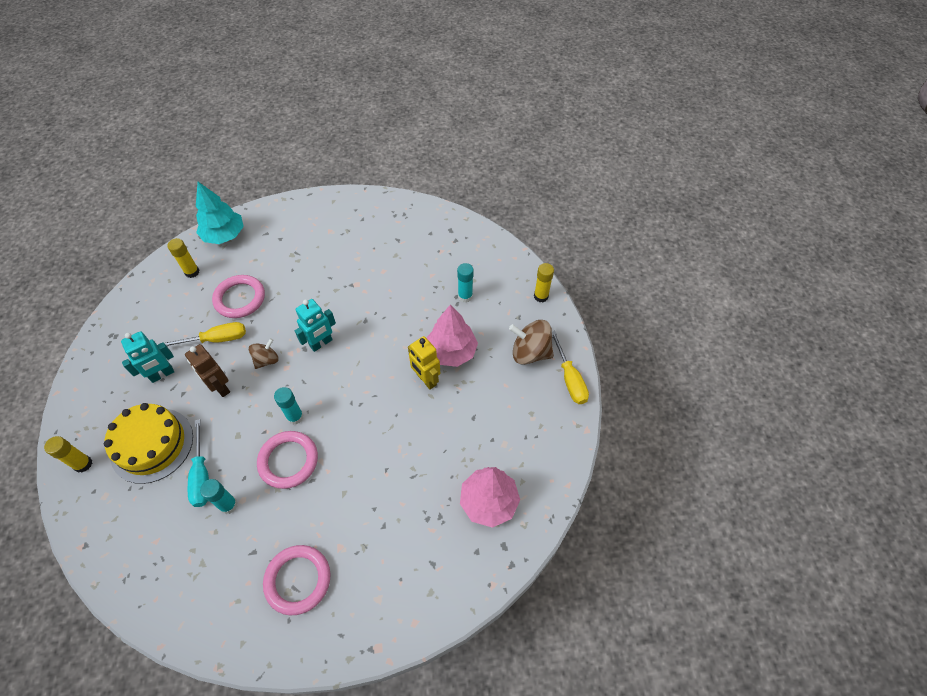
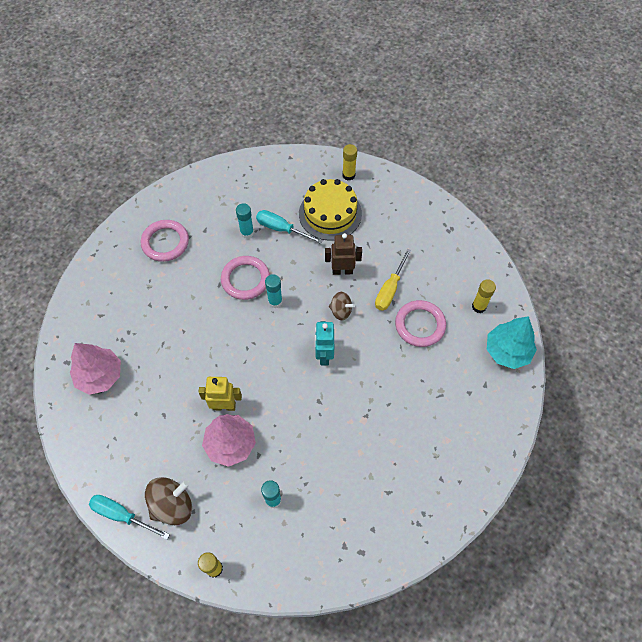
camera: 130 degrees right, 5 degrees up
(162, 374) = (385, 243): turquoise robot -> none
(267, 360) = (341, 311): brown spinning top -> brown spinning top turned 60 degrees counterclockwise
(570, 379) = (122, 515): yellow screwdriver -> turquoise screwdriver

